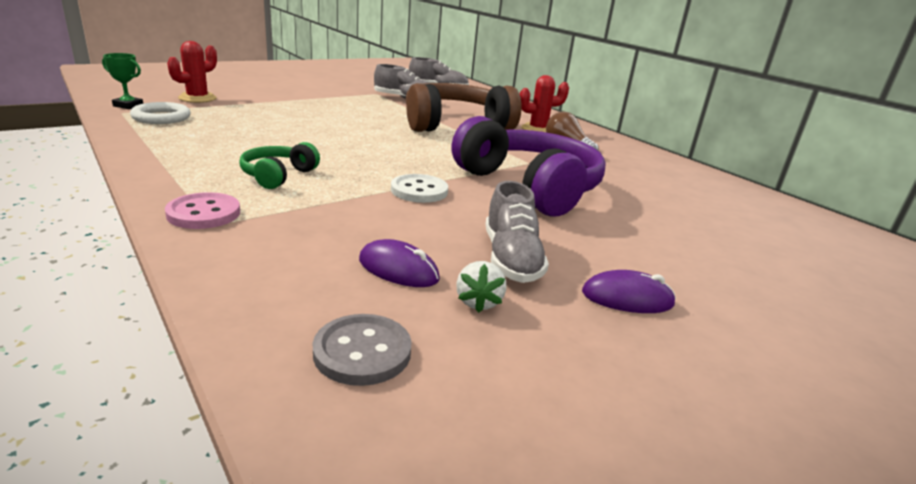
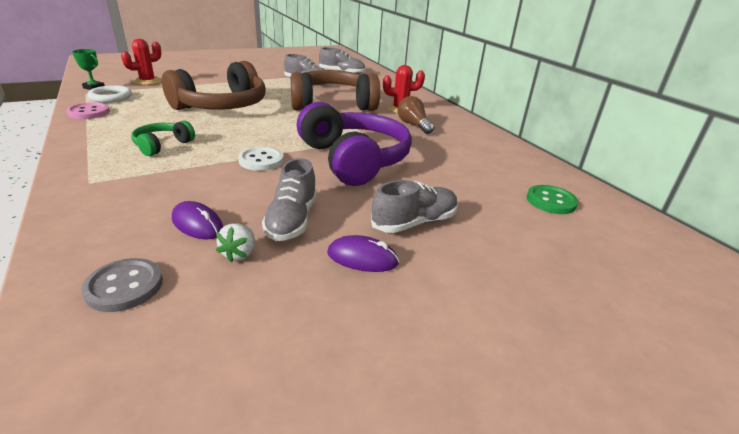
camera: 10 degrees right, 5 degrees up
(204, 213) = (88, 174): pink button -> pink button (89, 112)
(319, 128) = (222, 106): none -> brown headphones
(653, 255) = (414, 223): none -> grey shoe
(777, 225) = (551, 201): none -> green button

